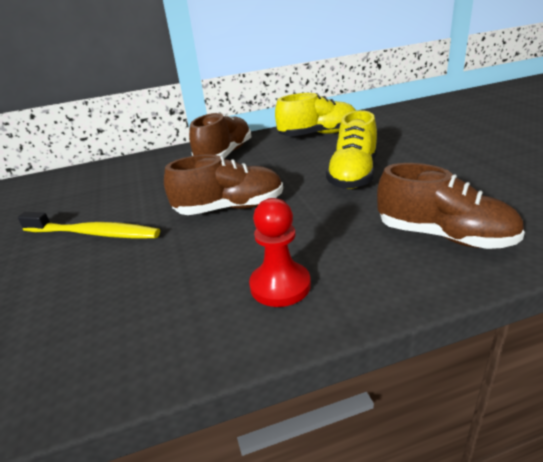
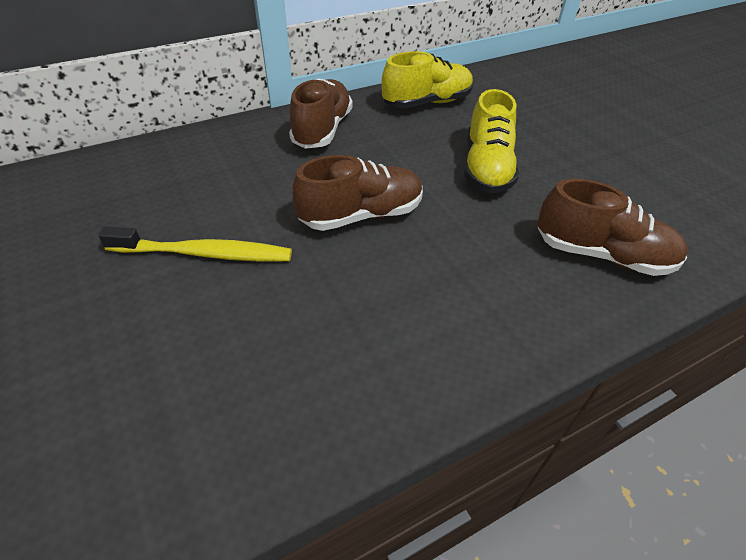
camera: 15 degrees left, 15 degrees up
(280, 286) = (456, 322): red pawn -> none

